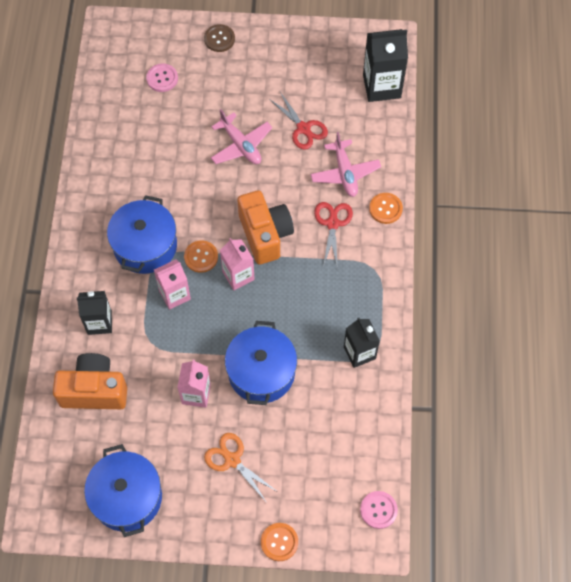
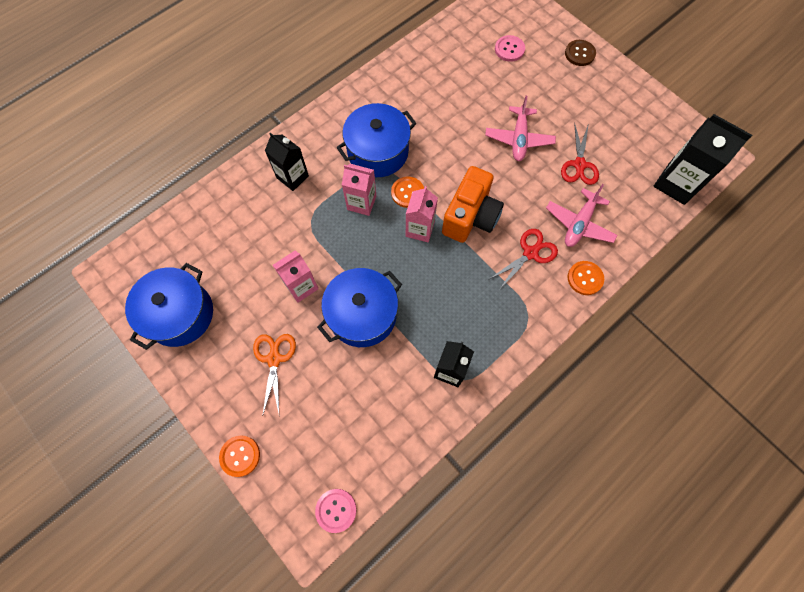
camera: 45 degrees right, 5 degrees up
(94, 390) = (240, 219): orange camera -> none

